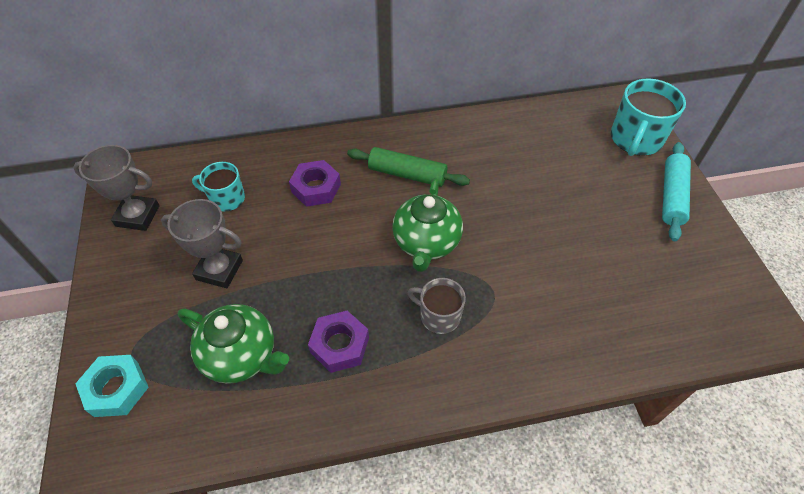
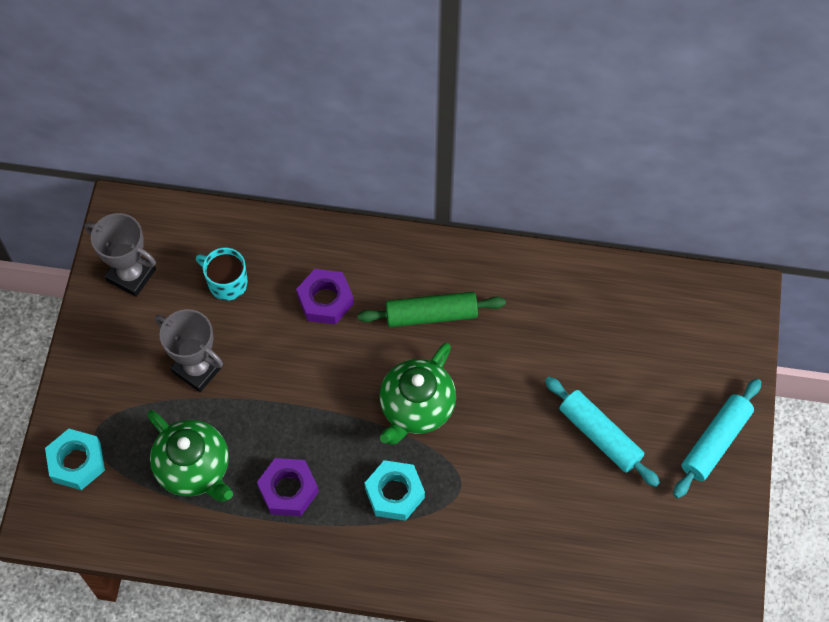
camera: 20 degrees right, 10 degrees up
(407, 174) = (431, 315): green rolling pin -> green rolling pin turned 45 degrees counterclockwise
(439, 316) = (394, 493): grey mug -> turquoise nut
(584, 218) = (599, 435): none -> turquoise rolling pin
(635, 139) = (720, 354): turquoise mug -> none

